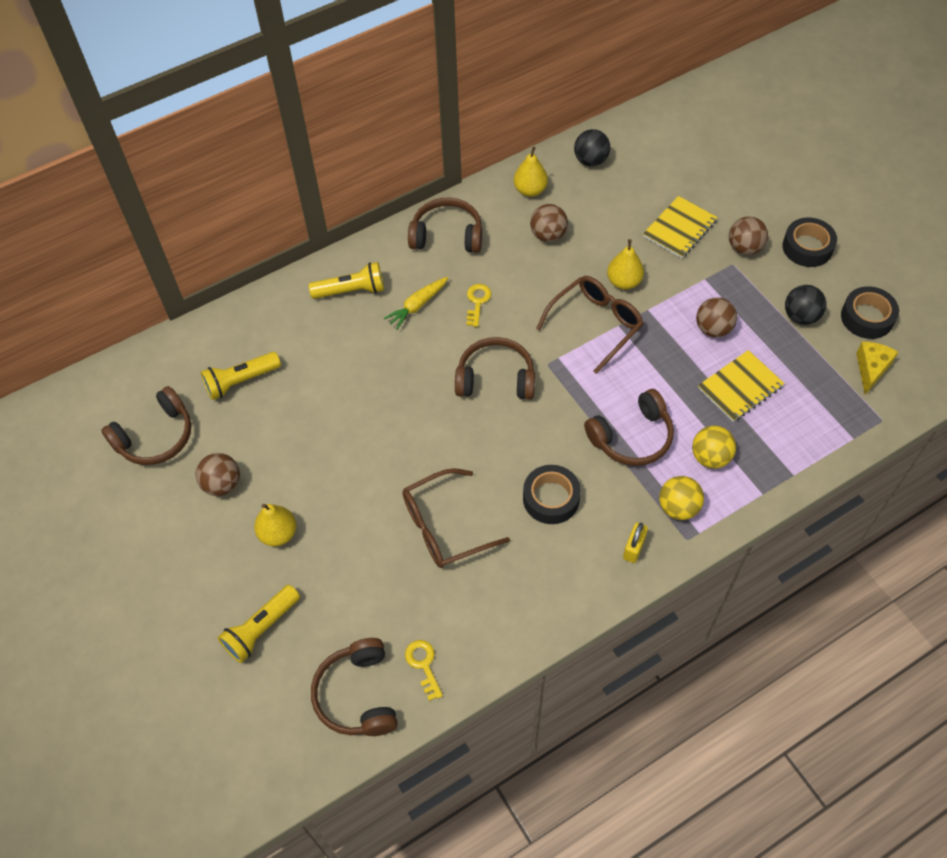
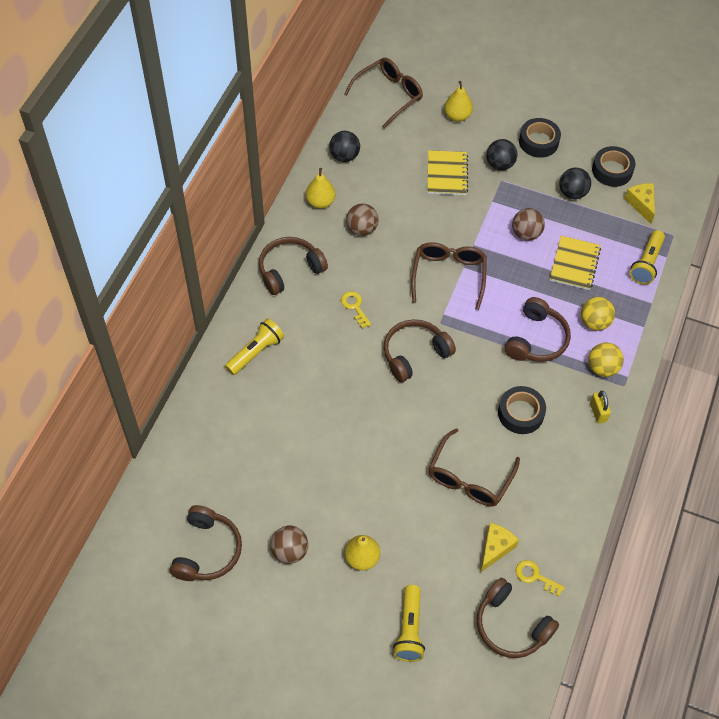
camera: 40 degrees left, 0 degrees up
(241, 381) = (234, 469): yellow flashlight -> yellow flashlight (646, 264)
(409, 610) = (495, 548): none -> yellow cheese
(417, 306) = (314, 335): yellow carrot -> none
(624, 282) = (442, 234): yellow pear -> yellow pear (457, 116)
(686, 126) = (389, 95): none -> brown glasses
(744, 248) = (500, 164): brown ball -> black ball

